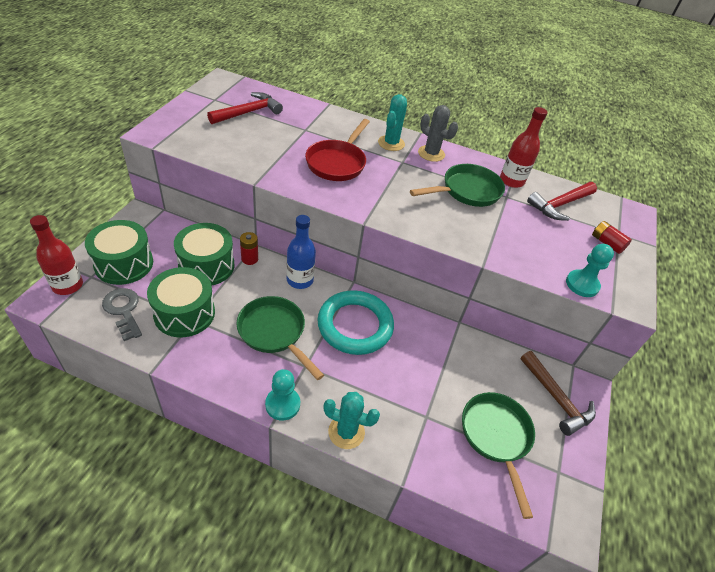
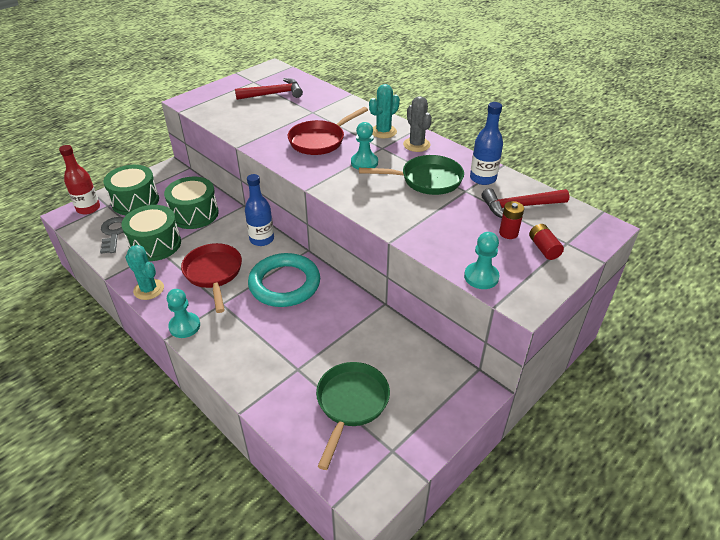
camera: 30 degrees right, 5 degrees down
(249, 259) = (231, 215): red battery -> red battery (508, 233)
(274, 333) = (214, 274): green pan -> red pan
(346, 432) = (221, 360): turquoise cactus -> turquoise cactus (149, 289)
(398, 181) = (364, 163): none -> turquoise pawn
(511, 181) = (483, 178): red bottle -> blue bottle
(556, 399) = (436, 391): brown hammer -> none

